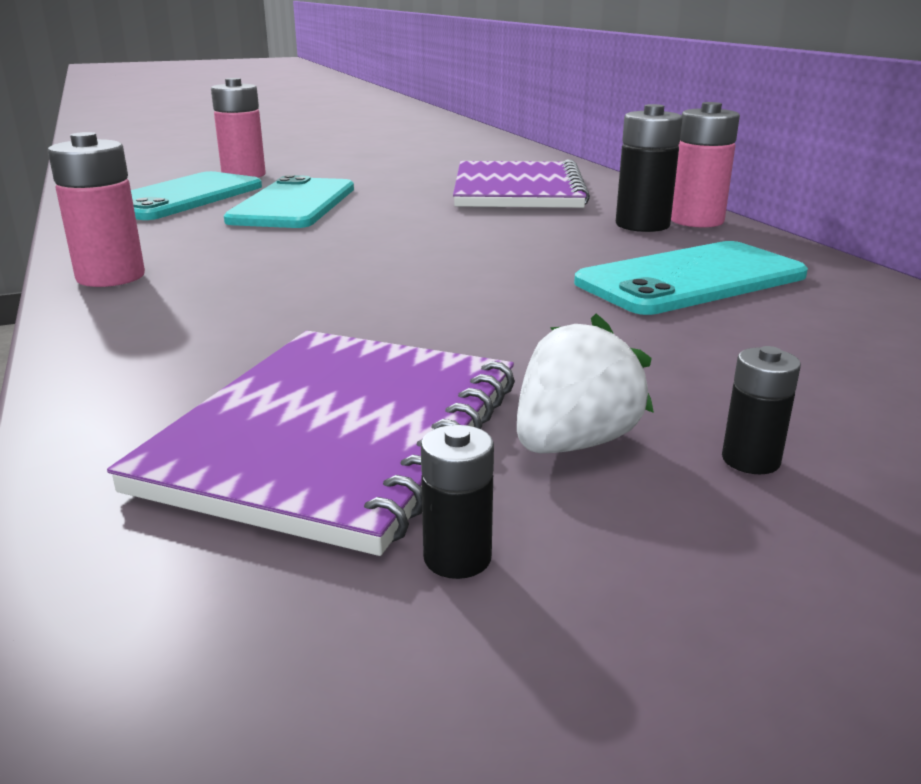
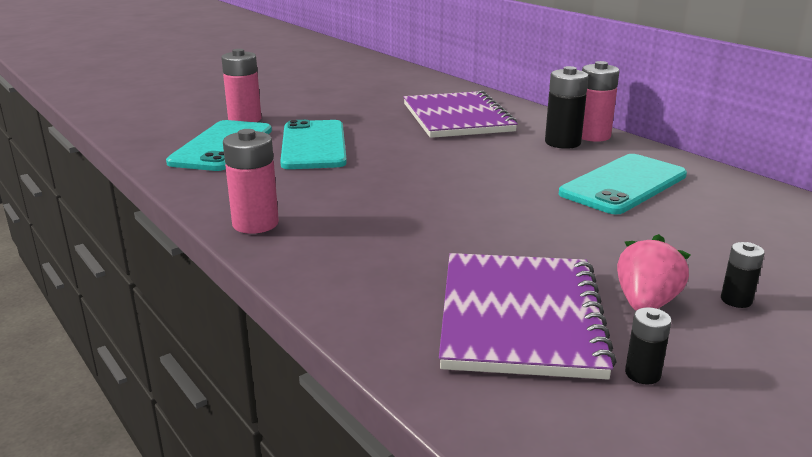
camera: 15 degrees left, 0 degrees up
(574, 443) = (646, 303): white strawberry -> pink strawberry

